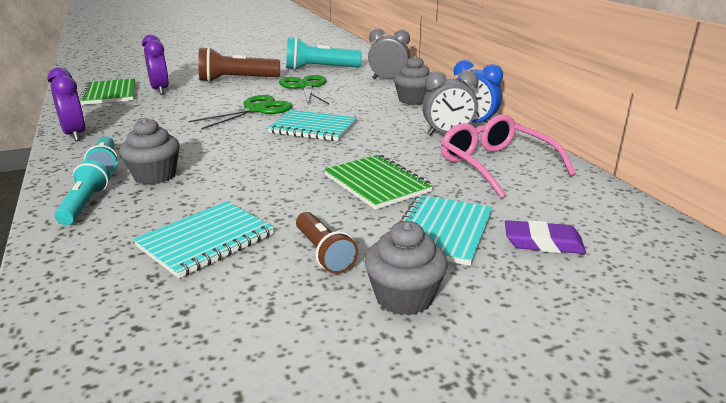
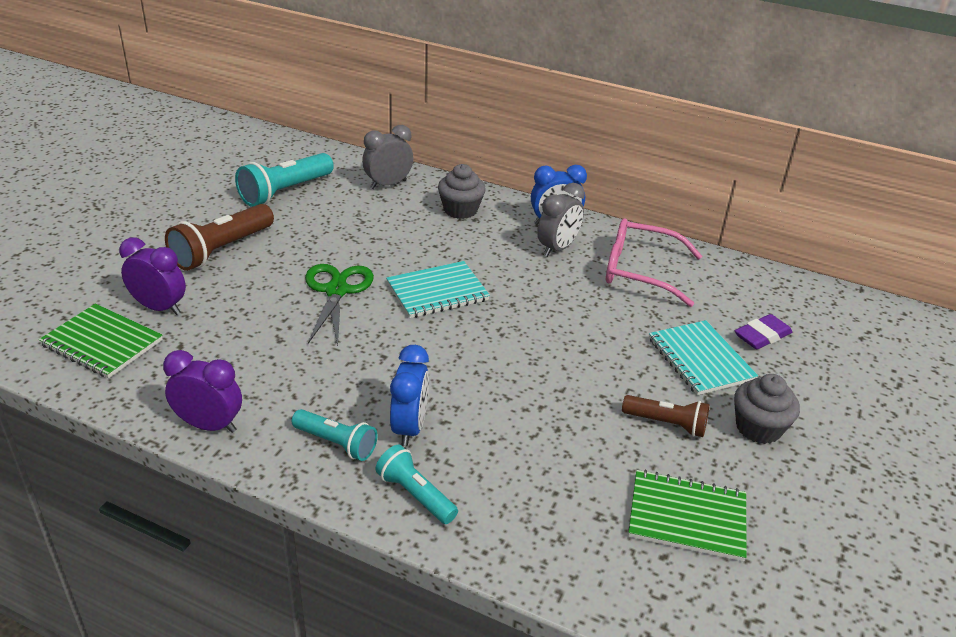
camera: 45 degrees left, 10 degrees up
(155, 176) = (409, 428): grey cupcake -> blue clock
(206, 240) = (577, 464): turquoise notebook -> none
(305, 87) = (323, 231): green scissors -> none
(377, 183) = (594, 335): green notebook -> green notebook (687, 517)

